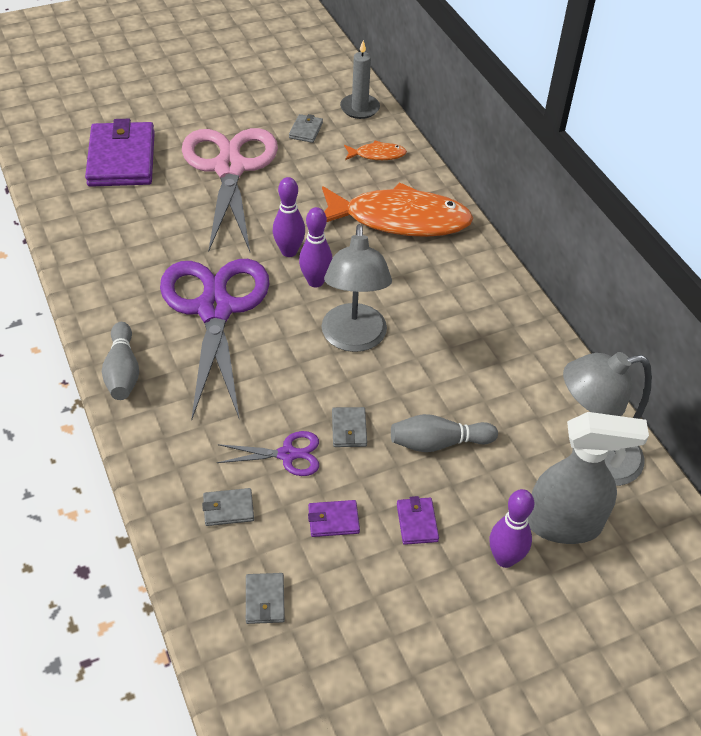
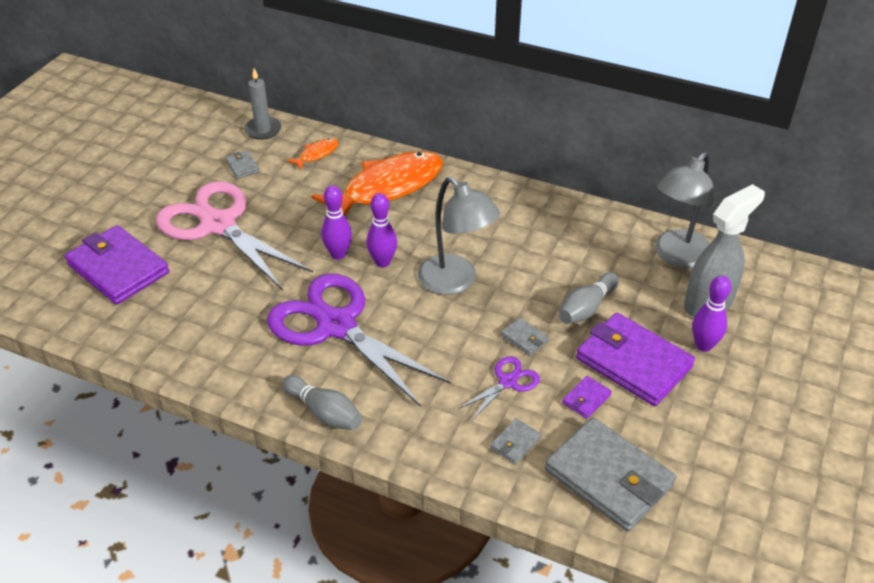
camera: 40 degrees left, 5 degrees down
(265, 600) = (608, 477): grey wallet -> grey wallet, size x2.35
(417, 522) = (633, 363): purple wallet -> purple wallet, size x2.35

